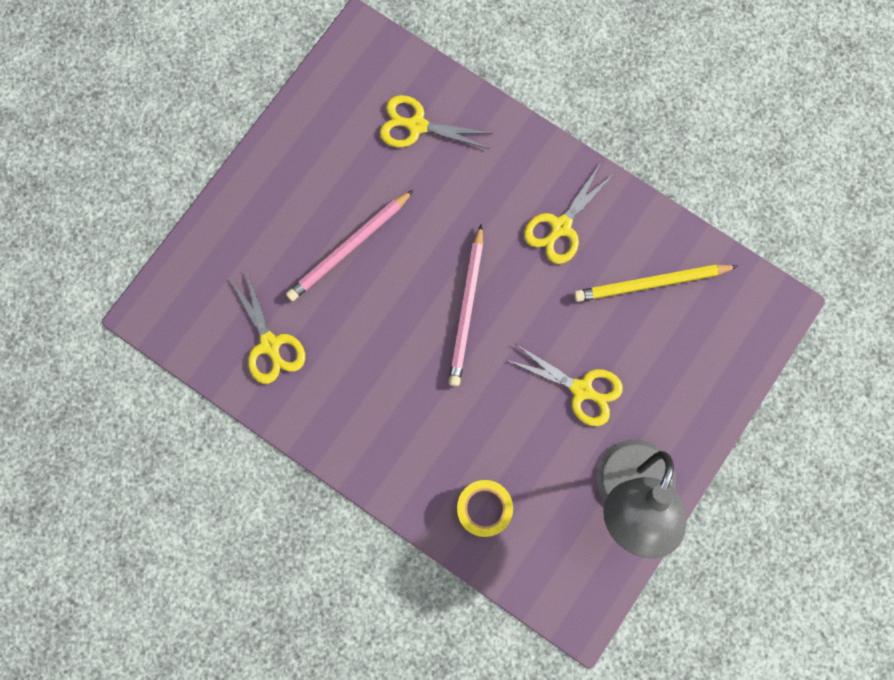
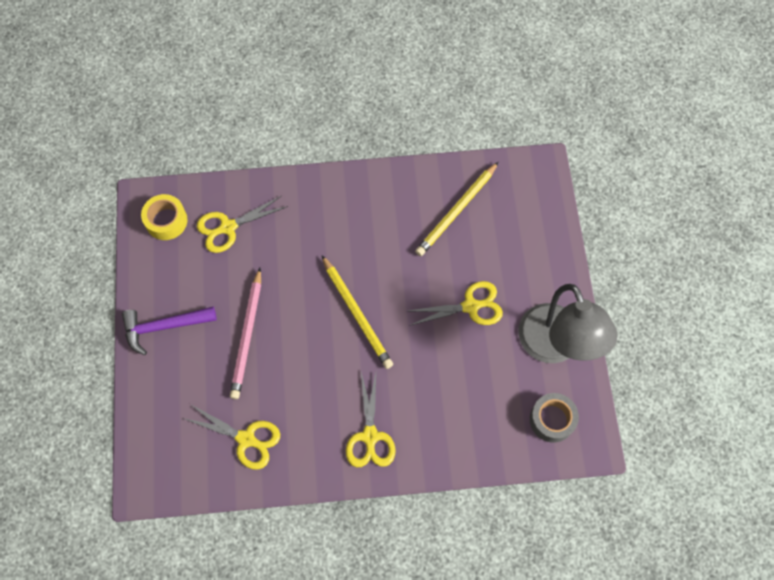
camera: 40 degrees left, 10 degrees down
(282, 178) = (164, 327): none -> purple hammer
(467, 308) = (357, 313): pink pencil -> yellow pencil
(484, 508) = (475, 428): yellow tape -> yellow tape (166, 221)
(561, 226) = (372, 219): yellow scissors -> yellow scissors (370, 436)
(563, 562) = (552, 420): none -> grey tape

